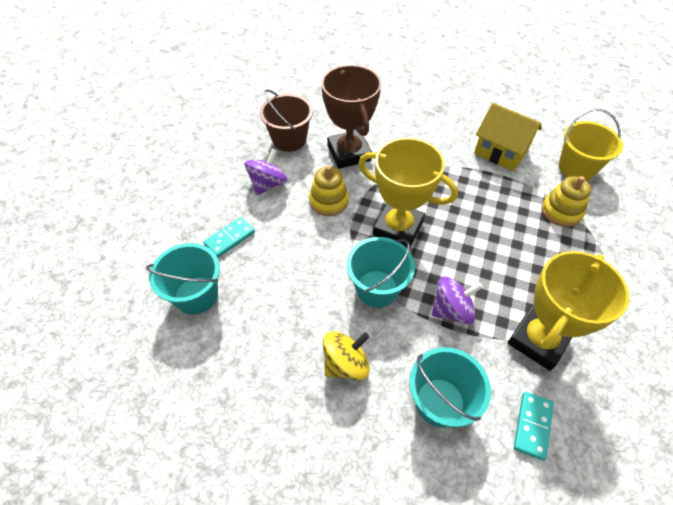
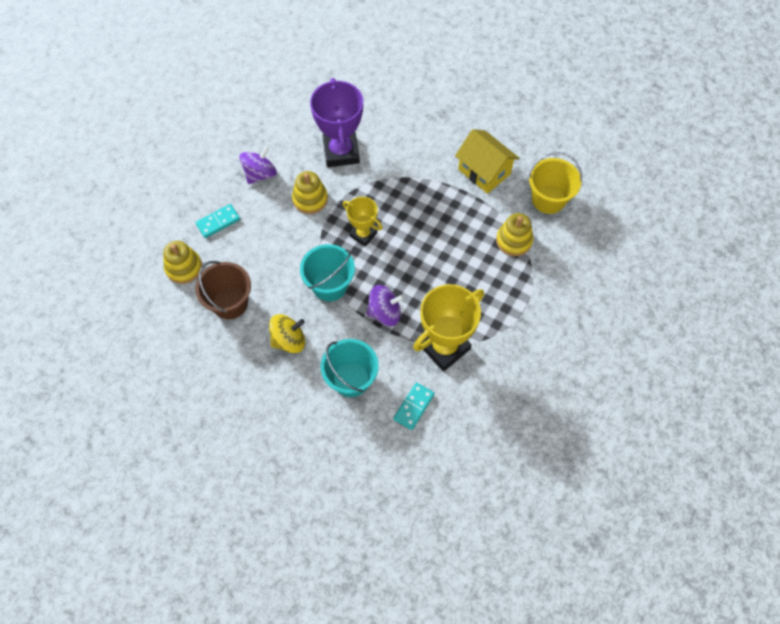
camera: 10 degrees right, 10 degrees up
(196, 295) = (184, 268): turquoise bucket -> yellow stacking toy
(289, 139) = (289, 129): brown bucket -> brown bucket (230, 303)
(349, 153) = (341, 152): brown trophy -> purple trophy
(398, 228) = (363, 234): yellow trophy -> yellow trophy, size x0.58

